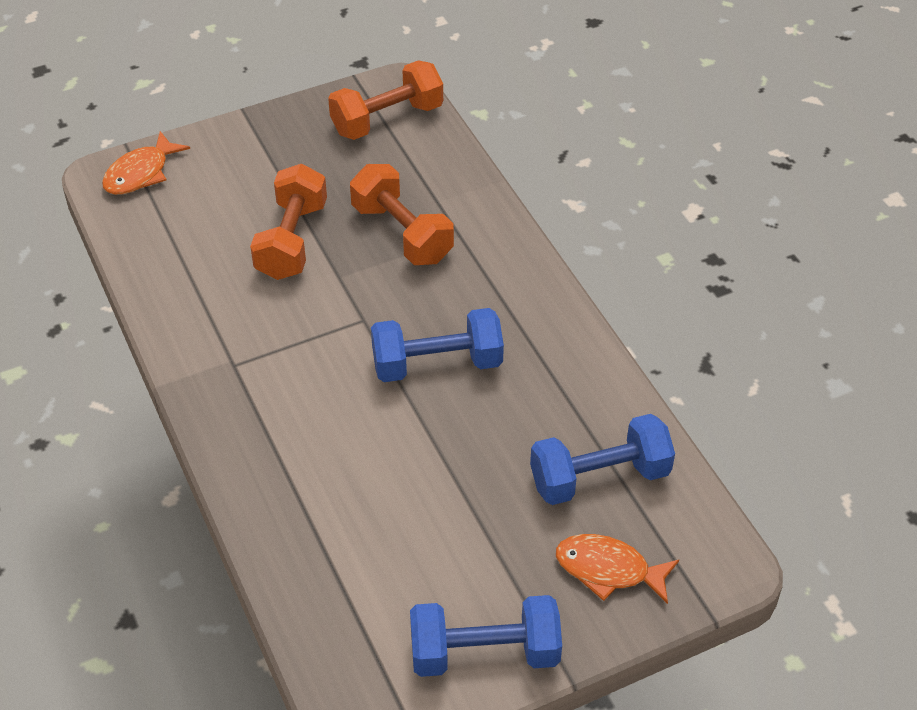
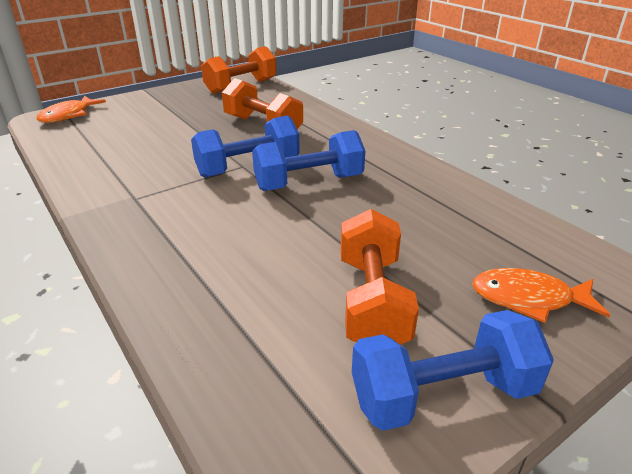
camera: 10 degrees left, 15 degrees down
(292, 240) = (181, 135): orange dumbbell -> orange dumbbell (372, 301)
(599, 477) = (477, 234): blue dumbbell -> blue dumbbell (248, 168)

